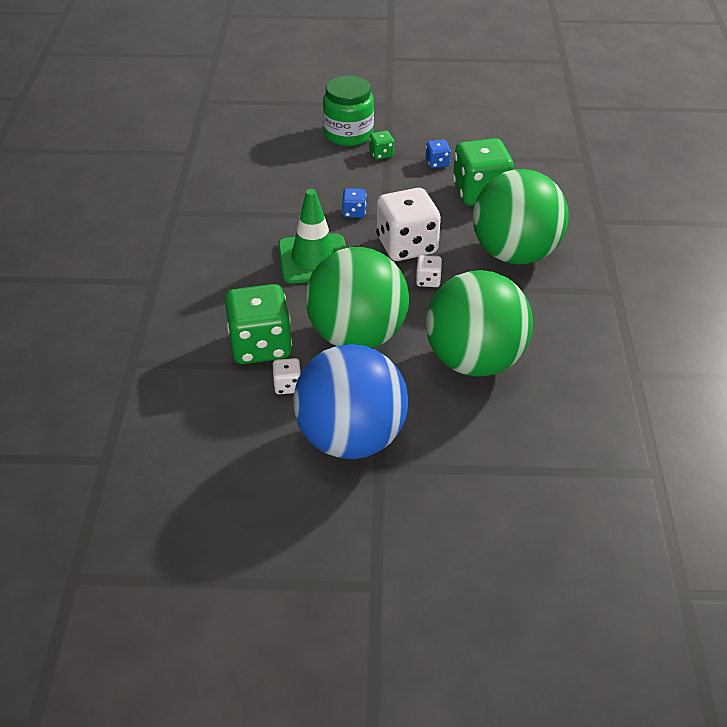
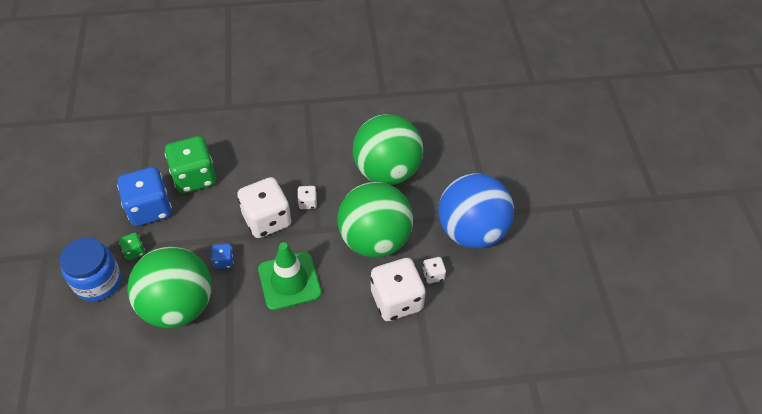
camera: 100 degrees left, 10 degrees up
(260, 346) = (396, 300): green dice -> white dice
(348, 134) = (98, 282): green jar -> blue jar
(437, 163) = (150, 209): blue dice -> blue dice, size x2.23
(515, 254) = (271, 153): green ball -> green ball (178, 305)

